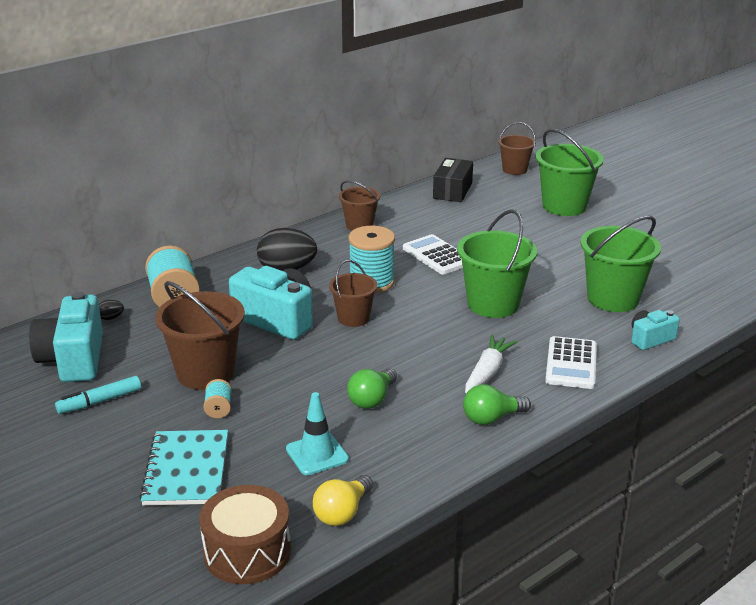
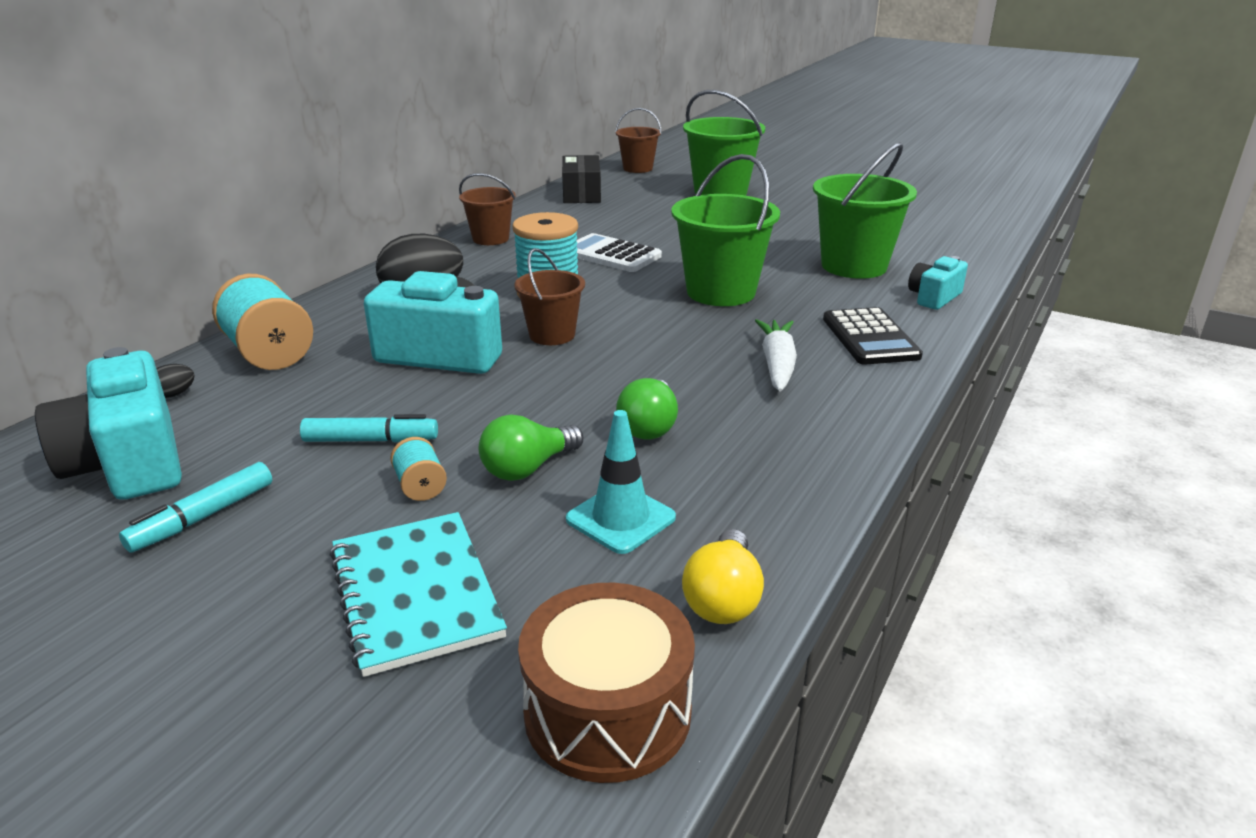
camera: 20 degrees left, 0 degrees up
(205, 373) = (371, 440): brown bucket -> turquoise marker
(492, 418) = (830, 417): green light bulb -> green light bulb (528, 468)
(571, 363) = (870, 338): white calculator -> black calculator

